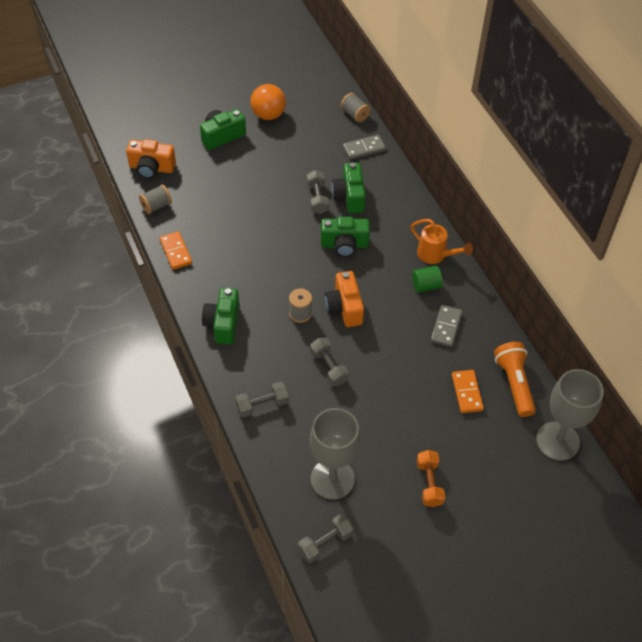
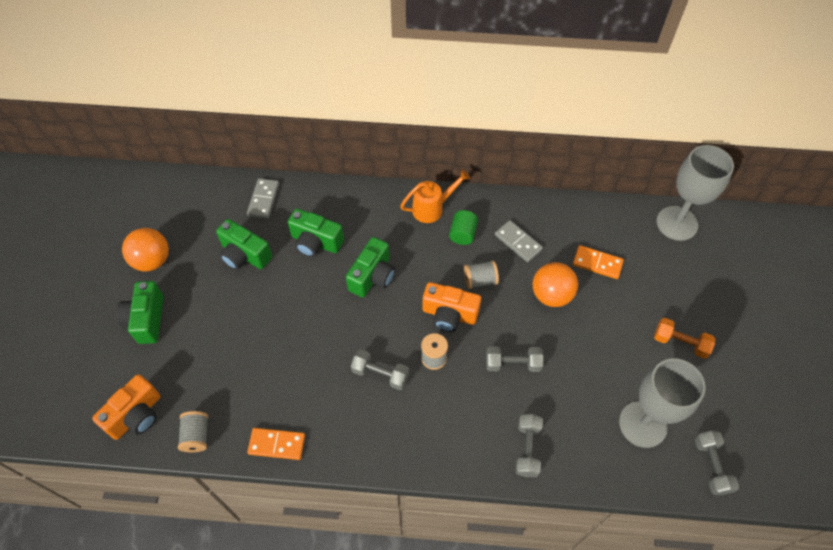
camera: 60 degrees left, 5 degrees up
(223, 324) = (404, 440): green camera -> green camera (244, 255)
(317, 198) = (298, 271): grey dumbbell -> grey dumbbell (380, 374)
(355, 114) = (214, 185): grey spool -> grey spool (480, 280)
(411, 370) = (551, 295): none -> orange ball
(514, 384) = (605, 223): orange flashlight -> none

